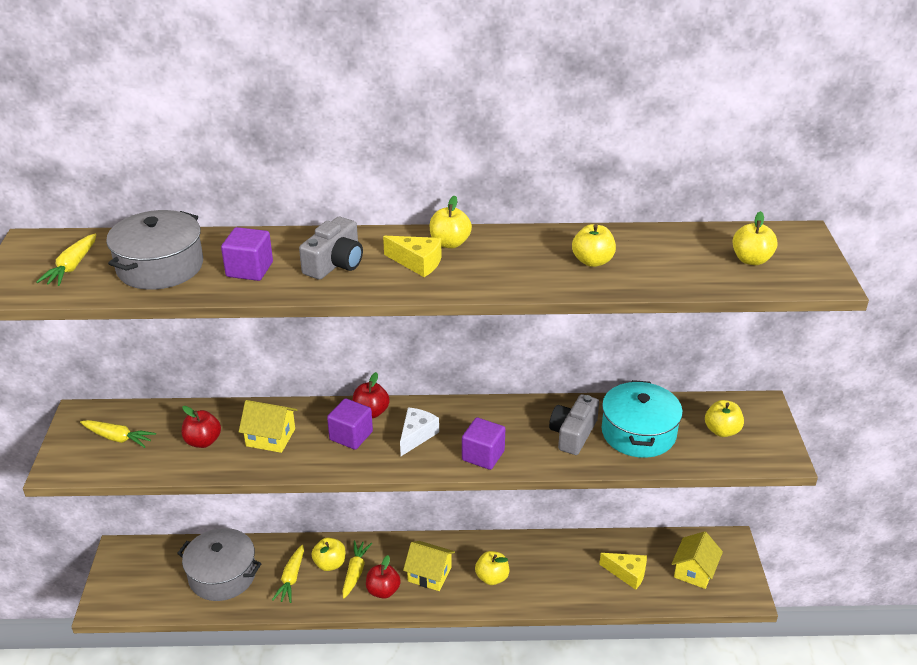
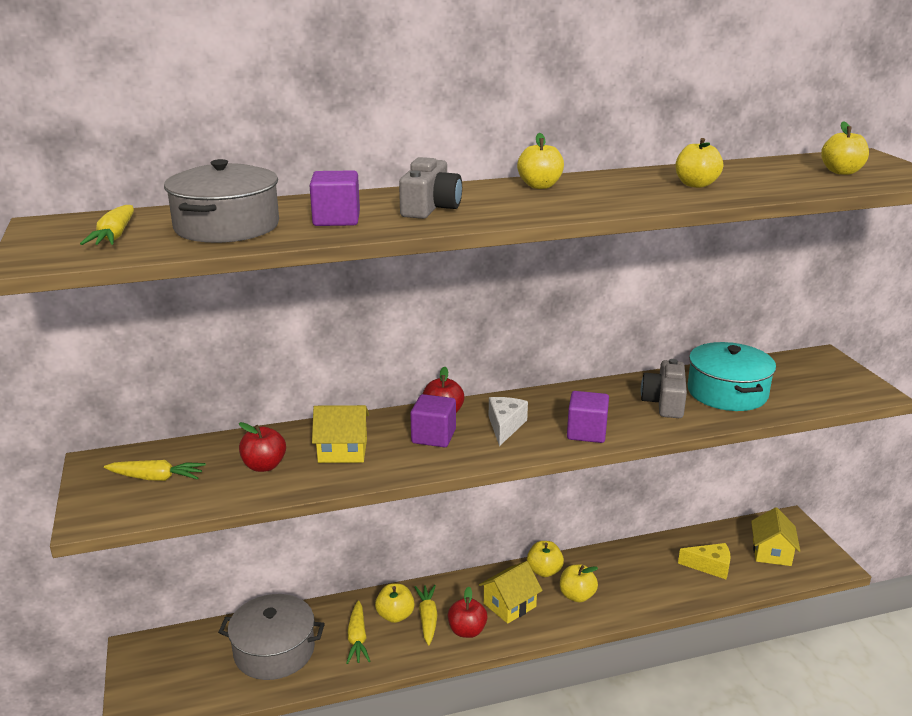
camera: 15 degrees left, 10 degrees down
(417, 263) = (520, 200): yellow cheese -> none
(429, 574) = (509, 605): yellow house -> yellow house turned 45 degrees counterclockwise
(722, 431) = (803, 380): yellow apple -> yellow apple (544, 571)

